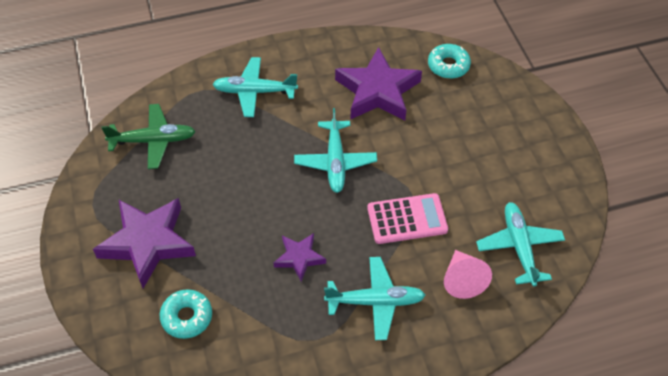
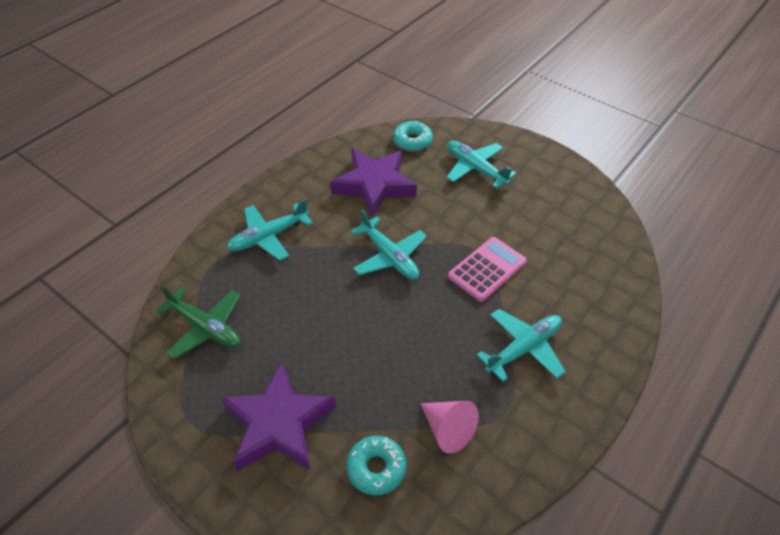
camera: 35 degrees left, 5 degrees down
(153, 141) = (205, 327): green plane -> green plane turned 75 degrees clockwise
(299, 258) = (430, 351): purple star -> none
(462, 280) = (570, 291): pink cone -> pink cone (448, 430)
(519, 246) = (585, 243): turquoise plane -> turquoise plane (475, 168)

